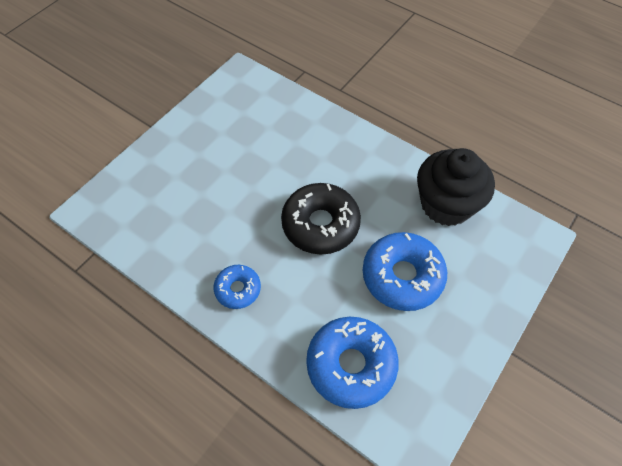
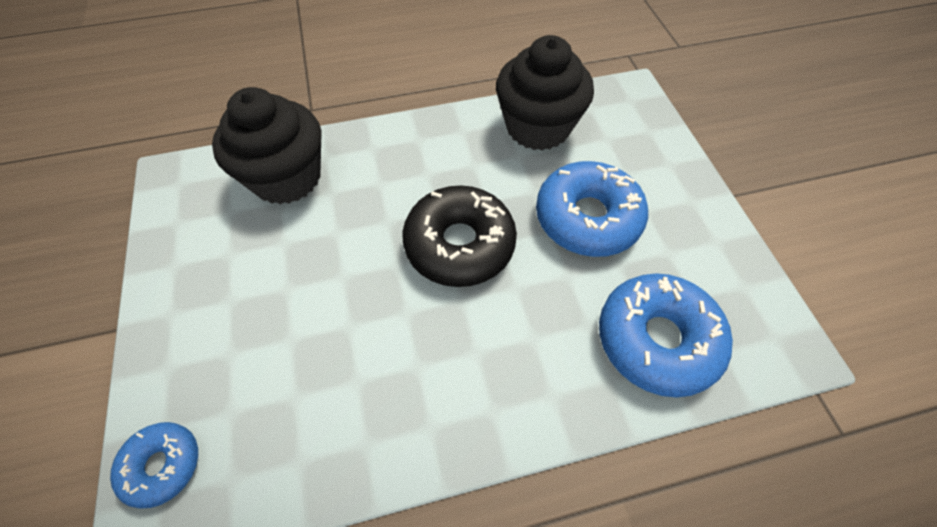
camera: 50 degrees left, 0 degrees up
(238, 289) = (466, 393): blue donut -> blue donut (162, 465)
(285, 117) = (286, 177): none -> black cupcake

